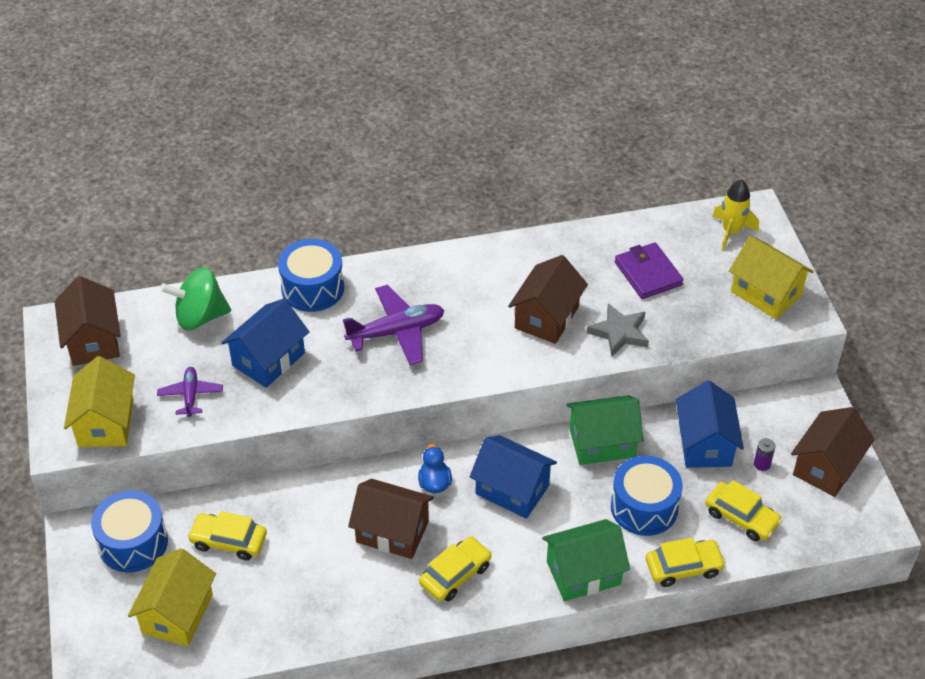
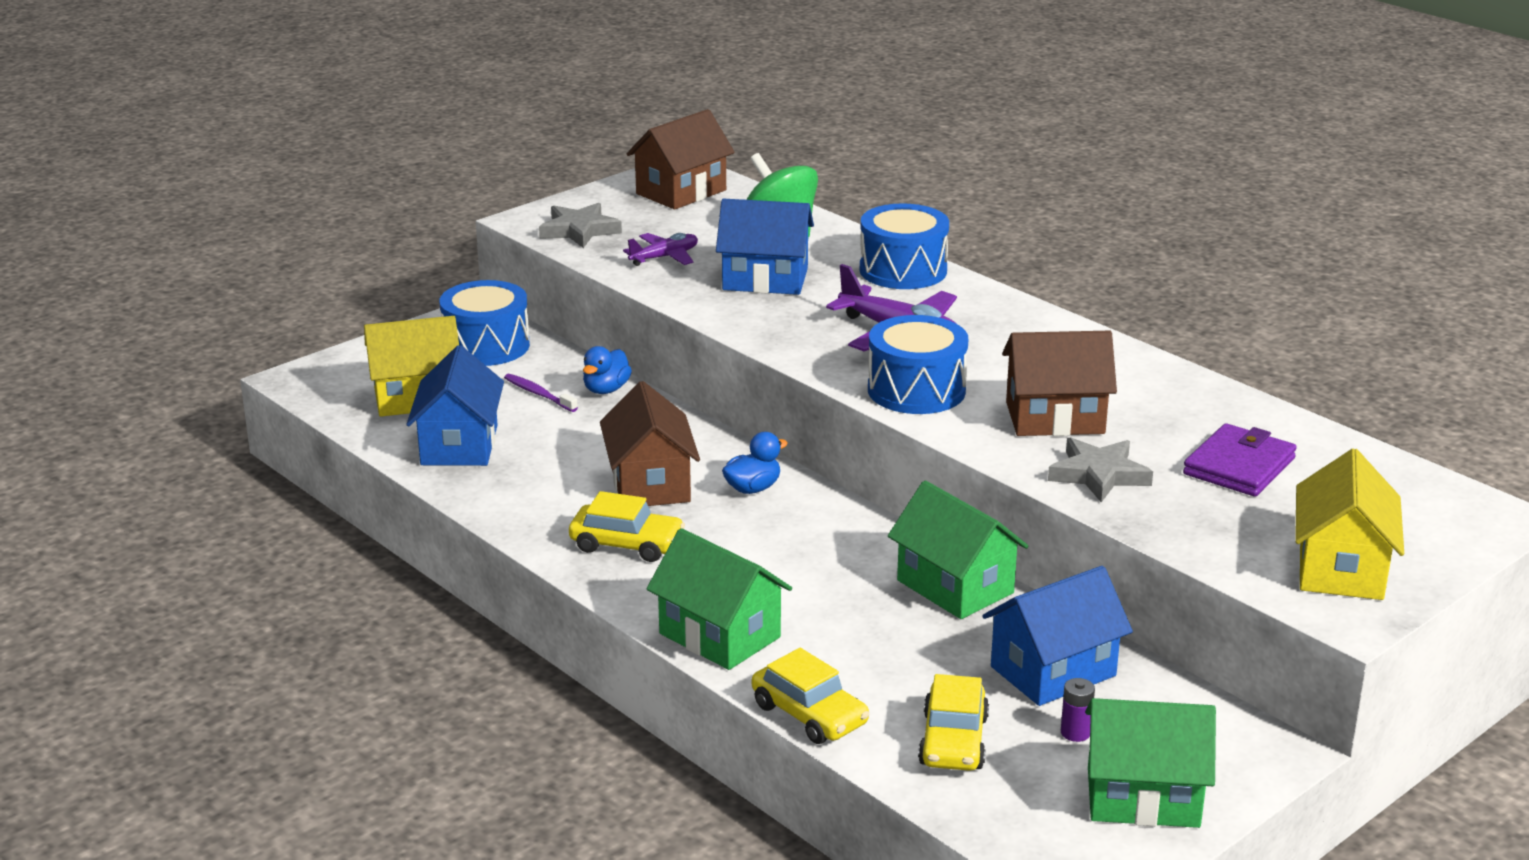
camera: 60 degrees right, 20 degrees down
(106, 423) = (579, 230): yellow house -> grey star
(229, 541) = (538, 394): yellow car -> purple toothbrush
(252, 502) = (606, 389): none -> blue duck
(512, 489) = (801, 544): blue house -> blue house (459, 445)
(644, 507) = (881, 652): blue drum -> blue drum (916, 390)
(731, 232) = (1422, 508): yellow rocket -> none
(826, 467) = (1143, 797): brown house -> green house

